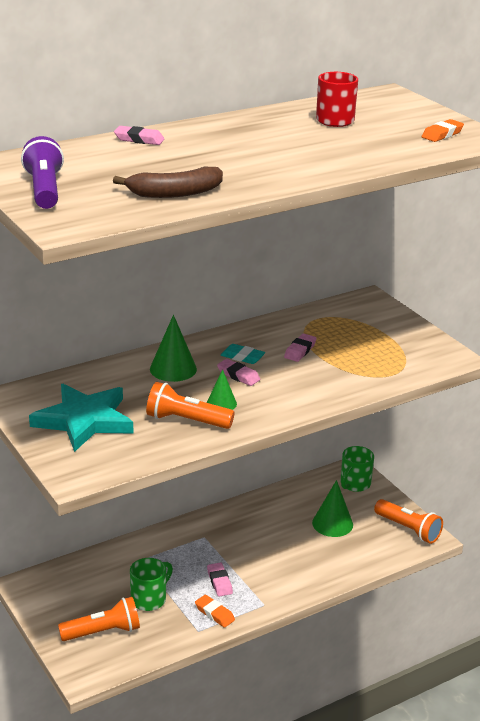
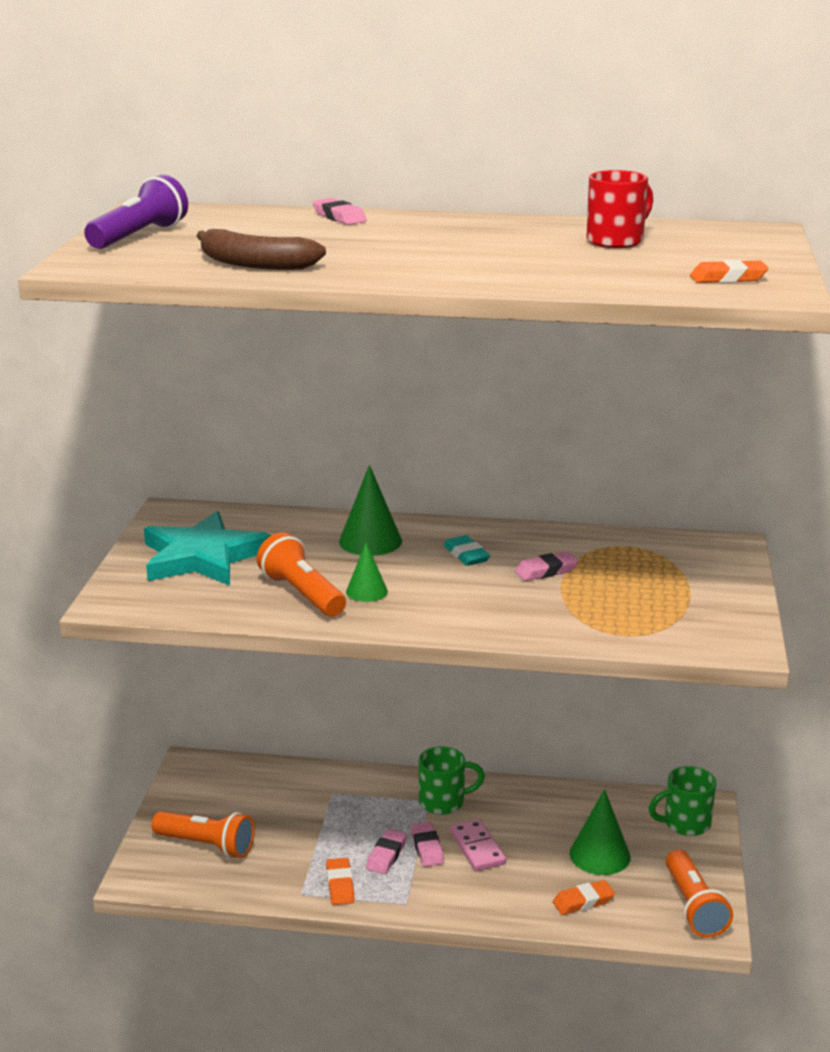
camera: 40 degrees right, 5 degrees down
(149, 599) = (292, 836): green mug -> green mug (443, 802)
(238, 375) = (431, 571): pink eraser -> pink eraser (427, 848)
(264, 552) = (477, 848): none -> pink domino
(353, 554) = (583, 902): none -> orange eraser

